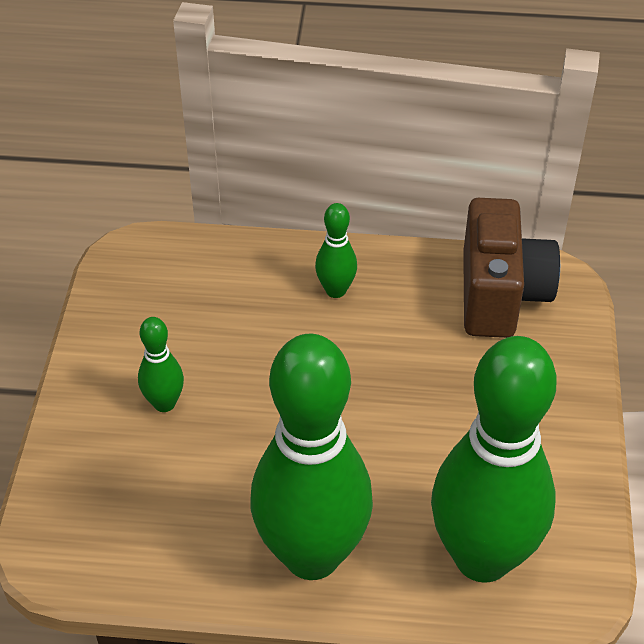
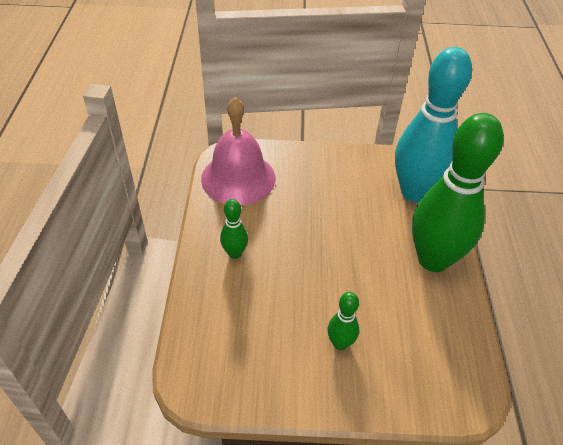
camera: 95 degrees left, 0 degrees up
(482, 557) = (415, 192): green bowling pin -> turquoise bowling pin
(500, 295) = (238, 178): brown camera -> pink bell

